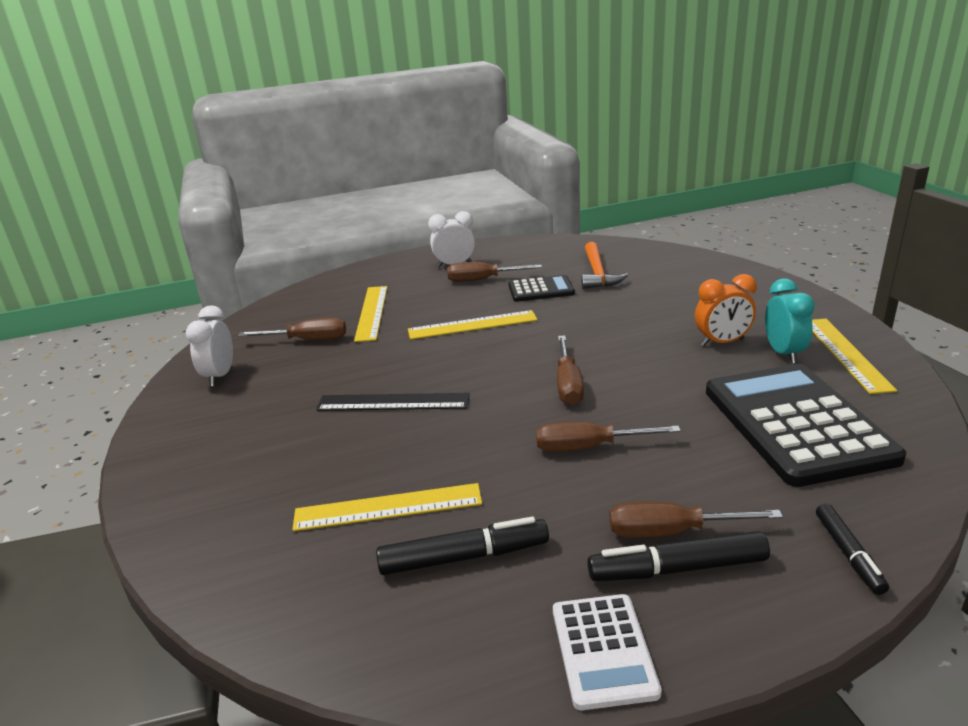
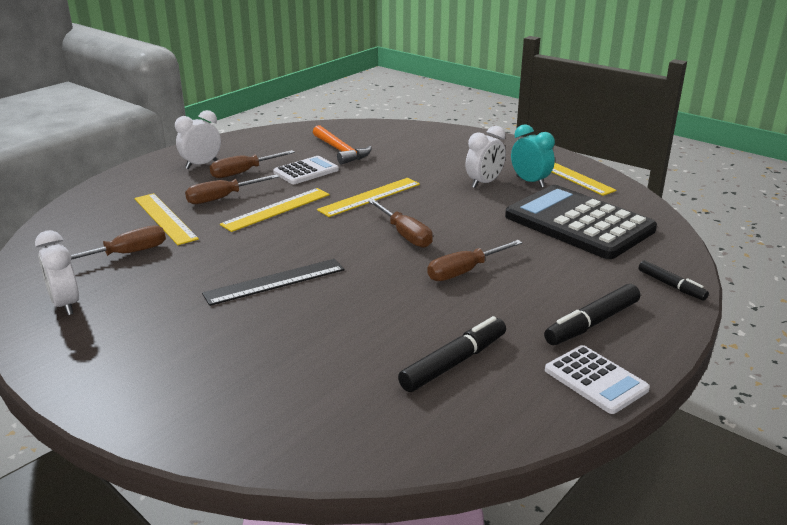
camera: 35 degrees left, 0 degrees up
(388, 507) = (360, 352): yellow ruler -> yellow ruler (370, 197)
(541, 290) = (306, 171): black calculator -> white calculator
(671, 532) = (568, 305): brown screwdriver -> brown screwdriver (222, 198)
(722, 342) = (484, 183): orange clock -> white clock

